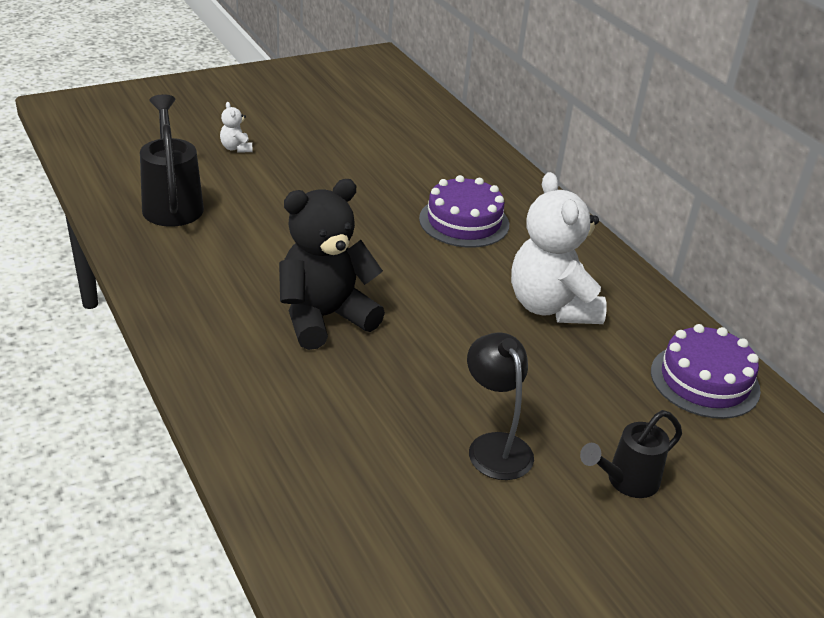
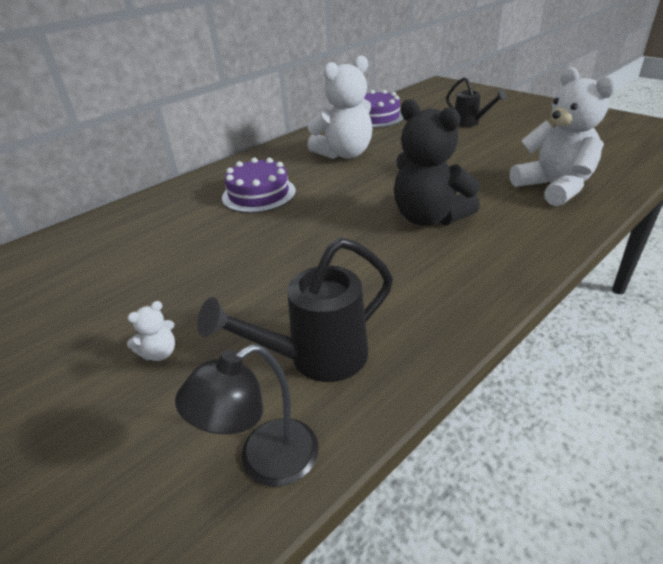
camera: 100 degrees left, 0 degrees up
(322, 452) = (554, 188): none -> white teddy bear
(494, 446) = (484, 149): black lamp -> black lamp (265, 461)

